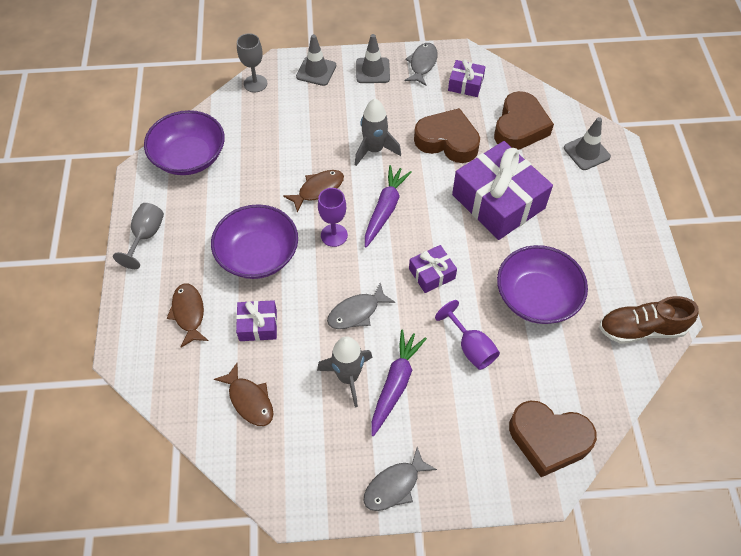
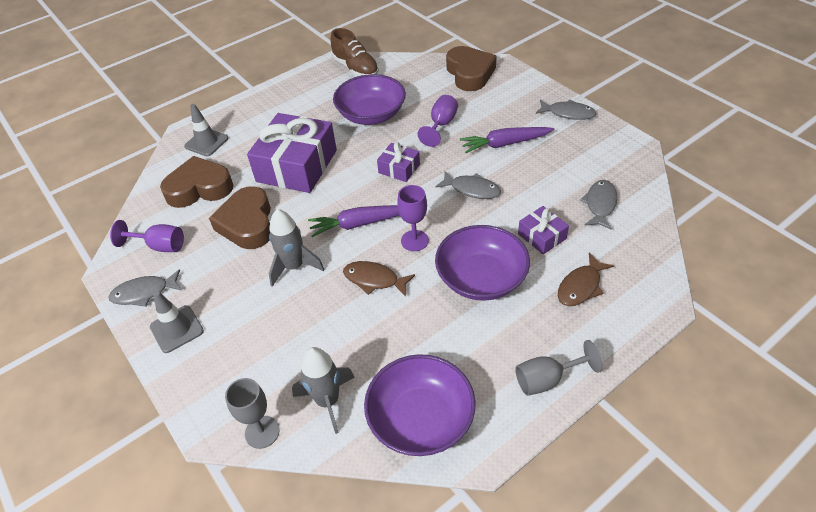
camera: 120 degrees left, 10 degrees down
(249, 400) = (600, 204): brown fish -> grey fish
(316, 71) = (205, 381): grey traffic cone -> none
(348, 377) = (525, 167): grey rocket -> grey rocket (328, 401)
(465, 84) = (160, 246): purple gift -> purple goblet

